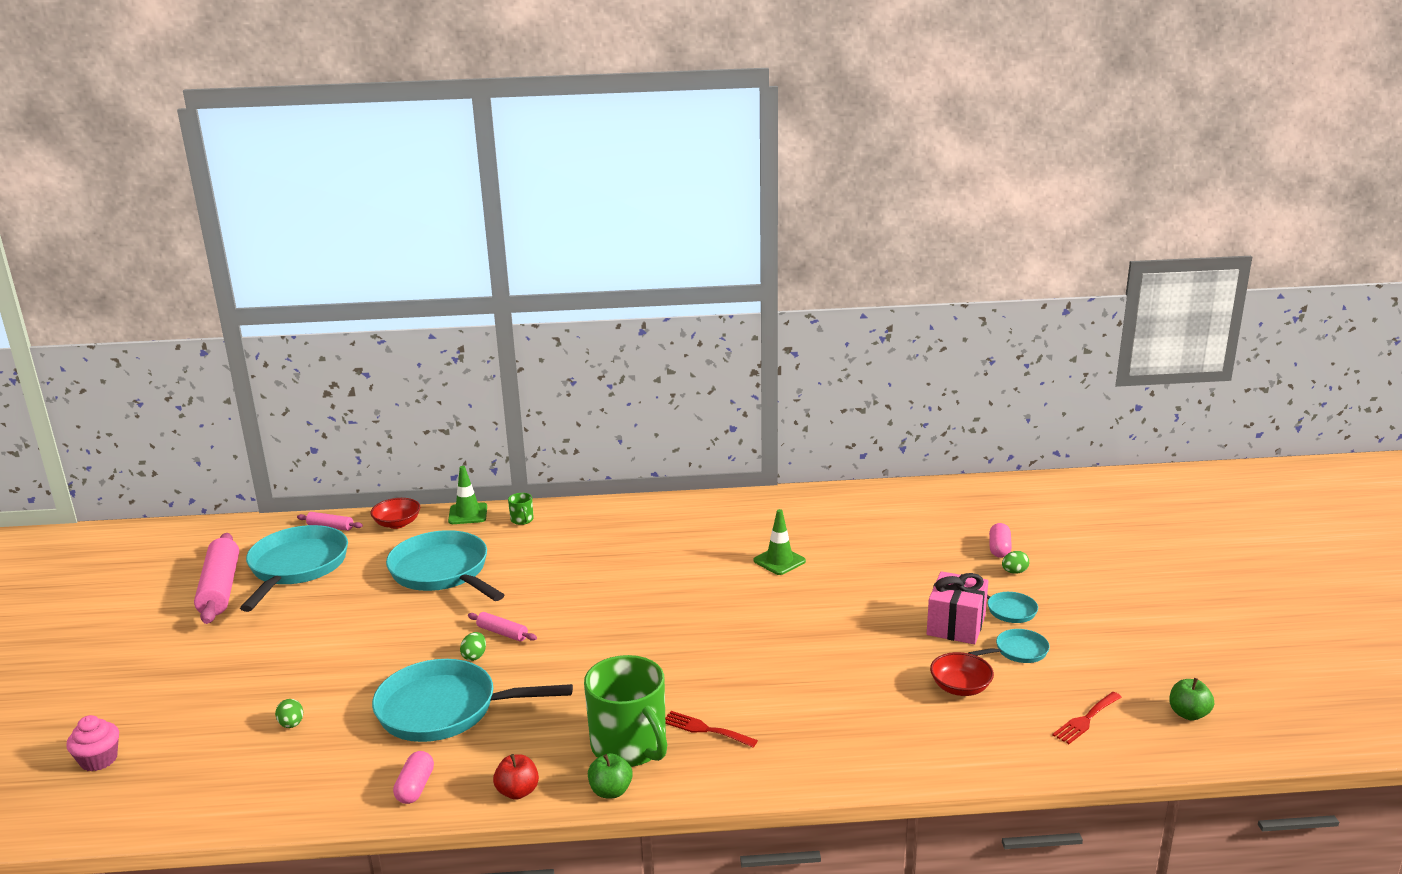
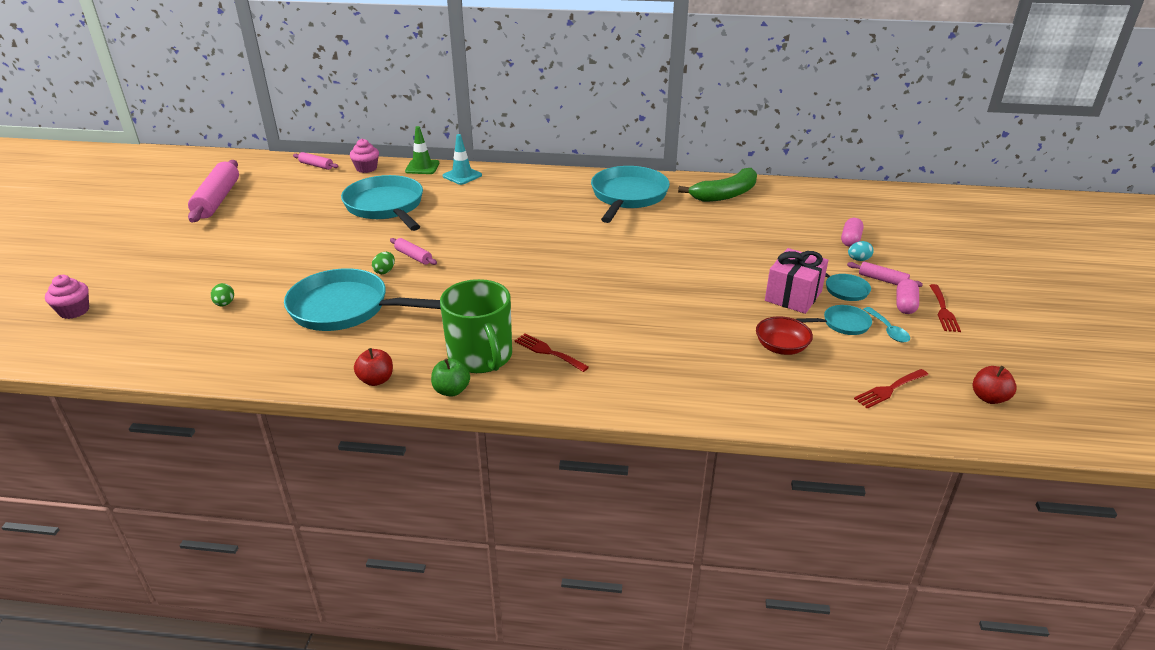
camera: 10 degrees right, 10 degrees up
(296, 567) = (279, 191): turquoise pan -> turquoise pan (628, 196)
(397, 523) = (366, 168): red bowl -> pink cupcake
(415, 787) = (297, 365): pink capsule -> pink capsule (905, 305)
(522, 520) = (462, 176): green mug -> turquoise traffic cone
(779, 561) = (657, 228): green traffic cone -> none
(844, 509) = (725, 194): none -> green banana
(1014, 572) = (858, 259): green egg -> turquoise egg
(1046, 593) = (882, 280): none -> pink rolling pin
(1067, 652) = (888, 330): none -> turquoise spoon
(1119, 621) = (943, 310): none -> red fork
(1188, 714) = (989, 398): green apple -> red apple

